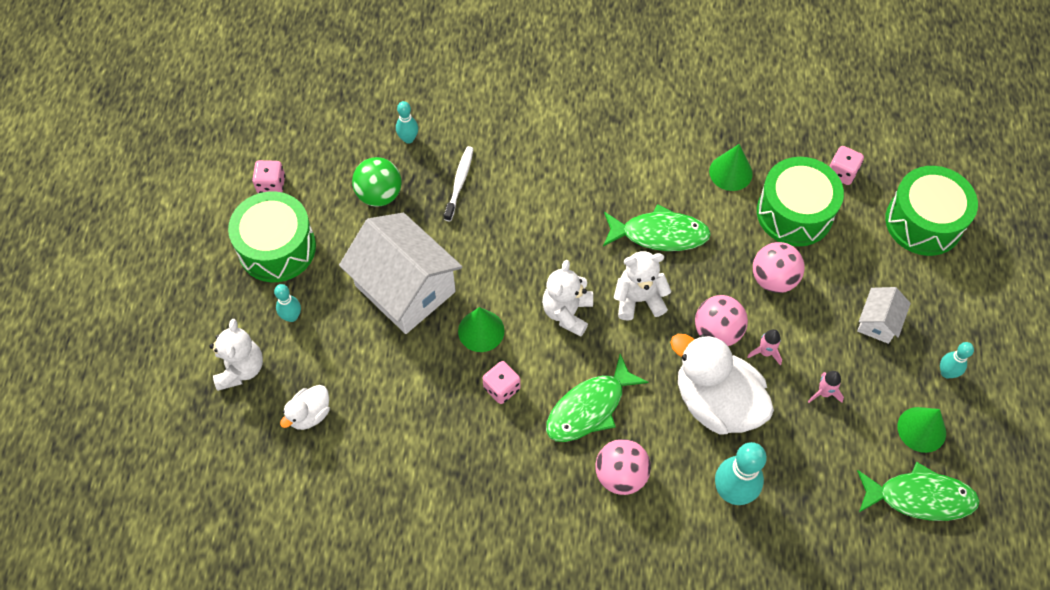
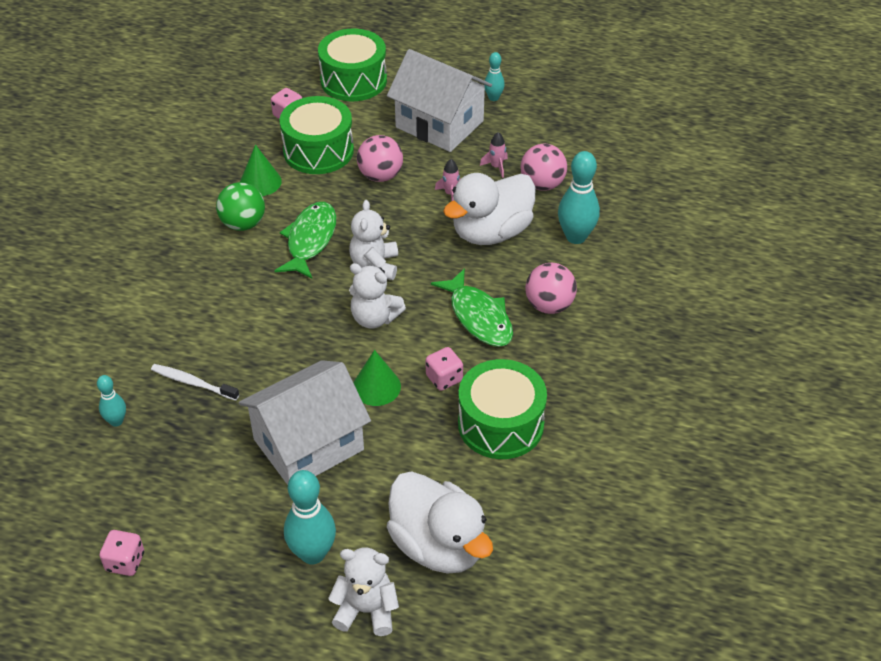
camera: 80 degrees left, 15 degrees down
(277, 248) = (216, 562): green drum -> green drum (500, 424)
(292, 316) = (313, 553): turquoise bowling pin -> turquoise bowling pin, size x1.79
(310, 414) = (438, 545): white duck -> white duck, size x2.05
(379, 194) = (180, 455): green ball -> green ball (243, 224)
(717, 332) = (423, 220): pink ball -> pink ball (542, 184)
(878, 322) = (439, 124): white house -> white house, size x2.10
(919, 497) = (596, 134): green fish -> none
(921, 429) = (539, 121): green cone -> none

